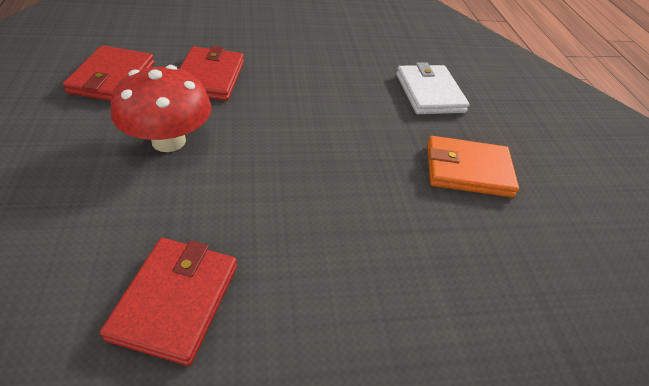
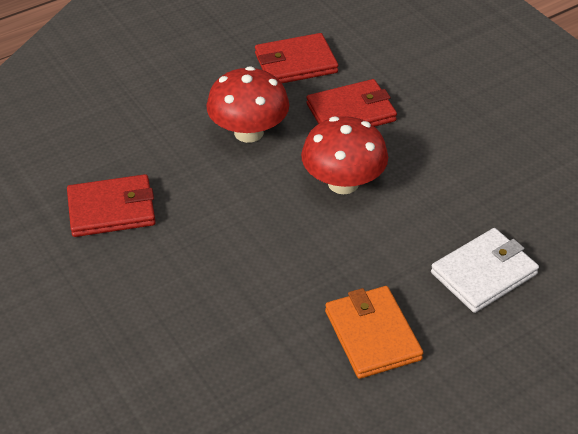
camera: 70 degrees right, 0 degrees up
(287, 115) = (343, 183): none -> red mushroom

